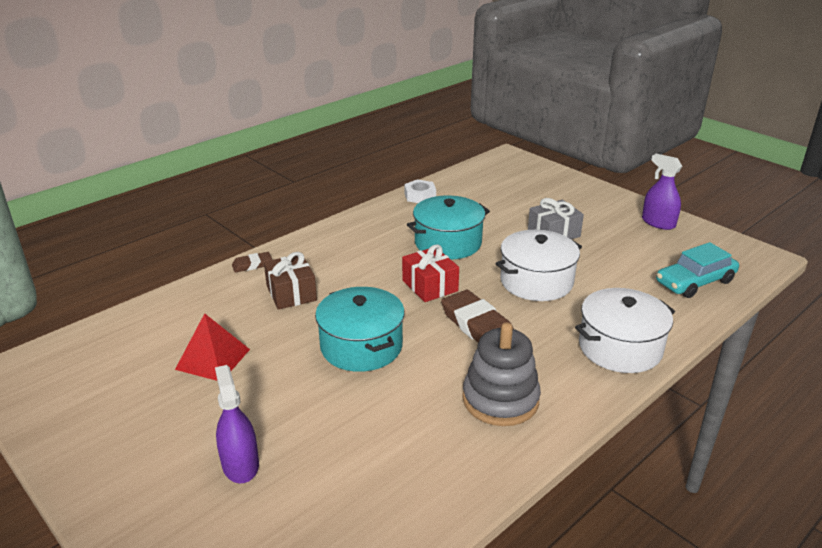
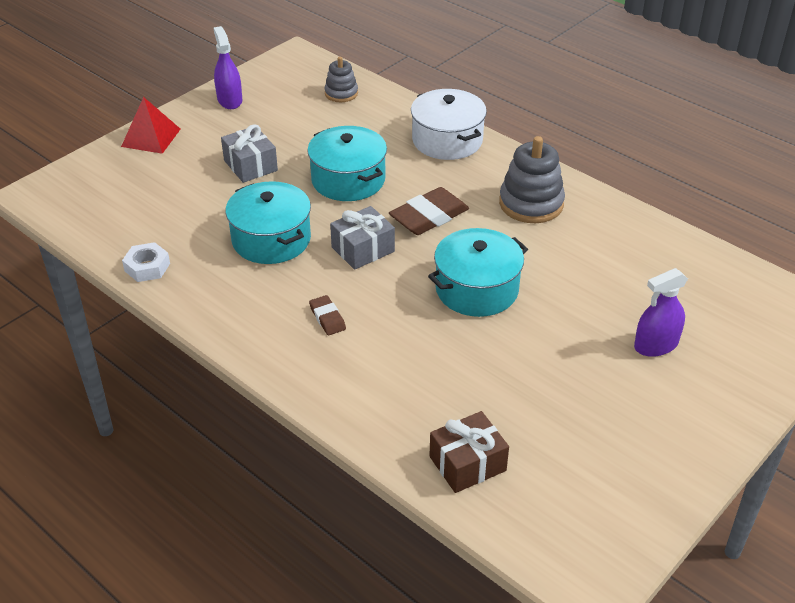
camera: 95 degrees left, 10 degrees up
(213, 359) = (521, 396): red pyramid -> red pyramid (151, 137)
(252, 265) = (328, 402): brown eraser -> brown eraser (327, 318)
(291, 293) = (389, 355): brown gift -> brown gift (467, 463)
(430, 286) = (363, 249): red gift -> grey gift
(536, 281) = (348, 180): white pot -> turquoise pot
(658, 223) = (229, 100): purple spray bottle -> purple spray bottle turned 120 degrees clockwise
(695, 282) = (341, 93): turquoise car -> grey stacking toy

